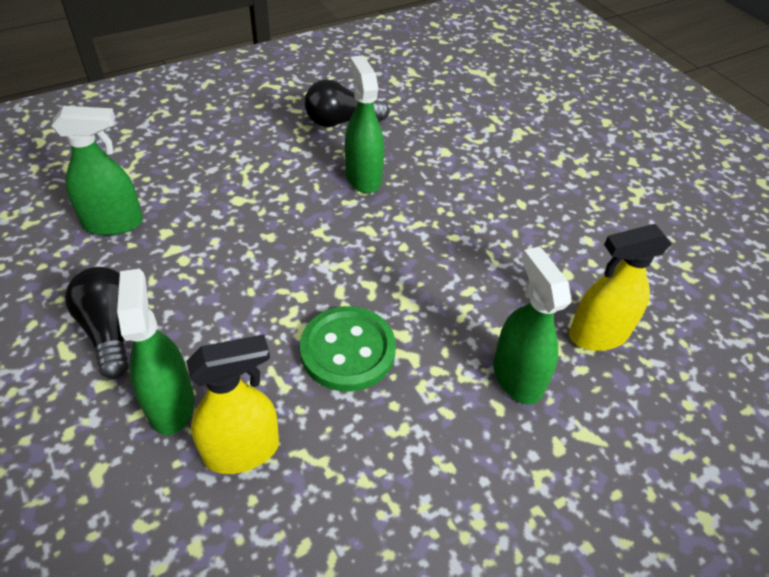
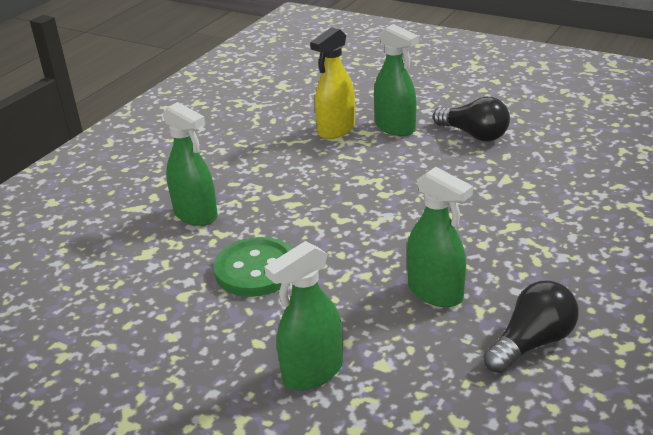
camera: 155 degrees right, 15 degrees down
(114, 223) = (571, 173): green spray bottle -> green spray bottle (312, 372)
(347, 350) = (321, 182): green button -> green button (256, 270)
(597, 335) = (142, 262): yellow spray bottle -> none

